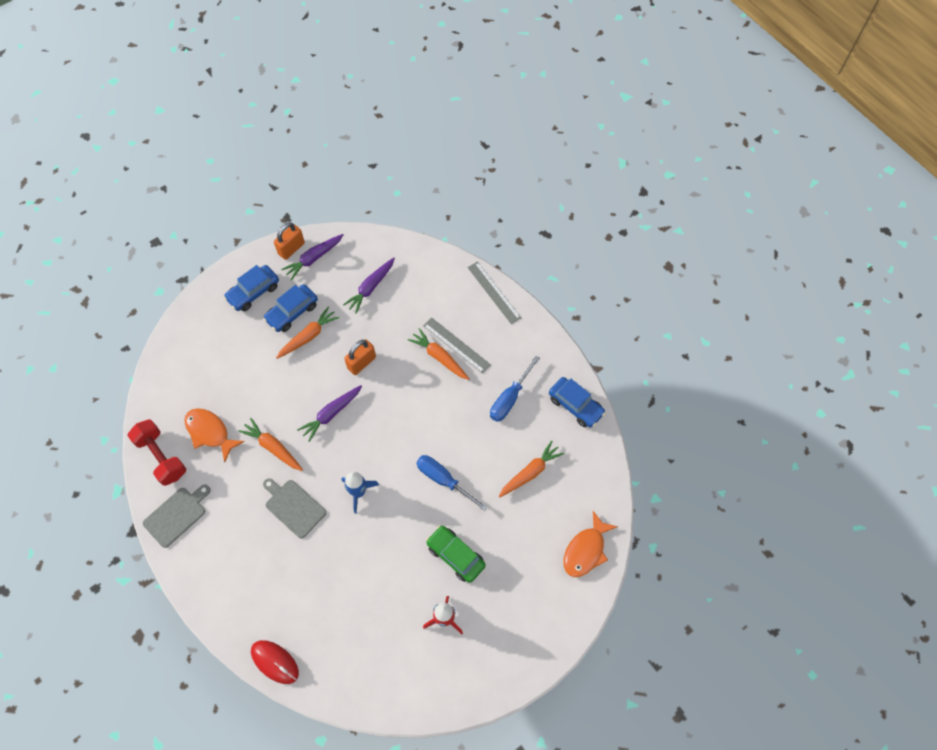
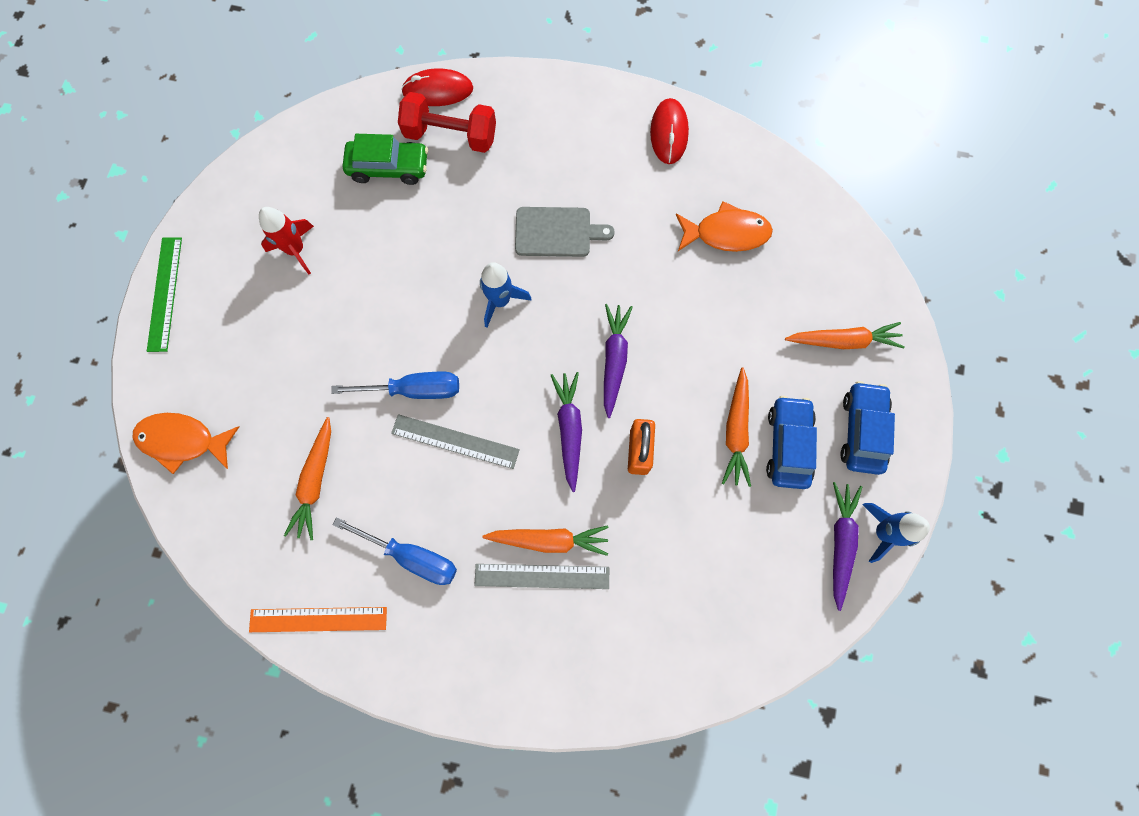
camera: 140 degrees right, 10 degrees up
(161, 457) = (747, 171): red dumbbell -> red dumbbell (451, 135)
(176, 515) = (669, 133): grey cutting board -> red mouse
(273, 447) = (641, 272): orange carrot -> orange carrot (843, 341)
(291, 248) = (883, 532): orange padlock -> blue rocket
(371, 287) = (726, 564): purple carrot -> purple carrot (569, 430)
(455, 556) = (333, 319): green car -> green car (389, 167)
(493, 292) = (557, 702): grey ruler -> grey ruler (455, 441)
(509, 399) = (413, 557): blue screwdriver -> blue screwdriver turned 120 degrees clockwise
(540, 654) = (164, 293): none -> green ruler
(575, 405) = (318, 619): blue car -> orange ruler
(586, 550) = (183, 441): orange fish -> orange fish turned 75 degrees counterclockwise

